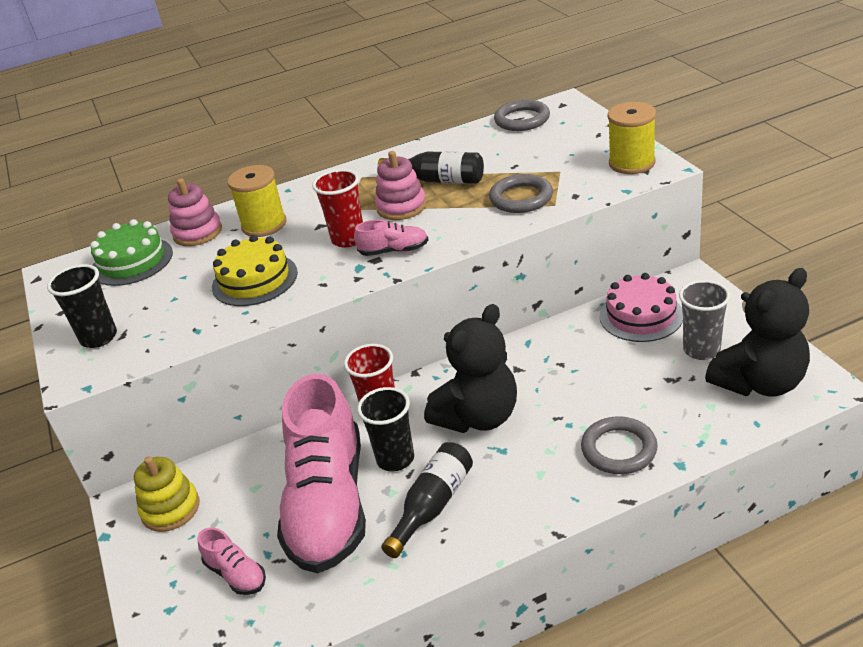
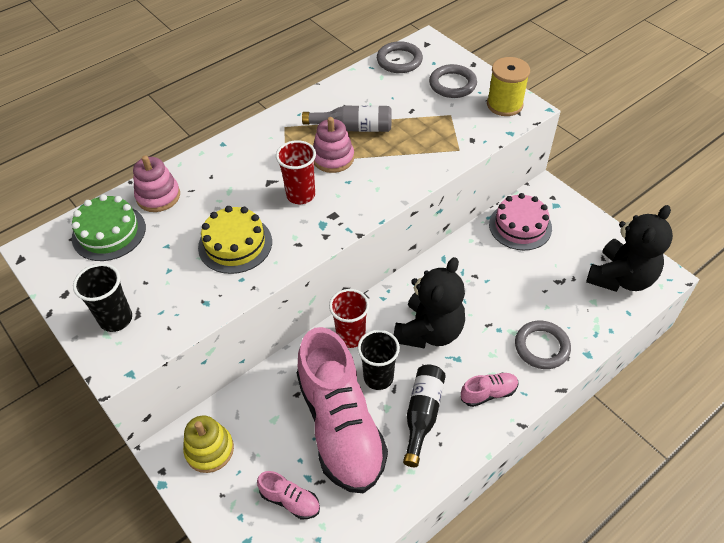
camera: 20 degrees left, 15 degrees up
(264, 225) = (218, 184): yellow spool -> none
(394, 251) = (345, 205): pink shoe -> pink shoe (488, 393)
(438, 180) = (353, 128): black bottle -> grey bottle
(521, 198) = (430, 144): grey ring -> grey ring (452, 84)
(701, 350) = (572, 253): grey cup -> none

